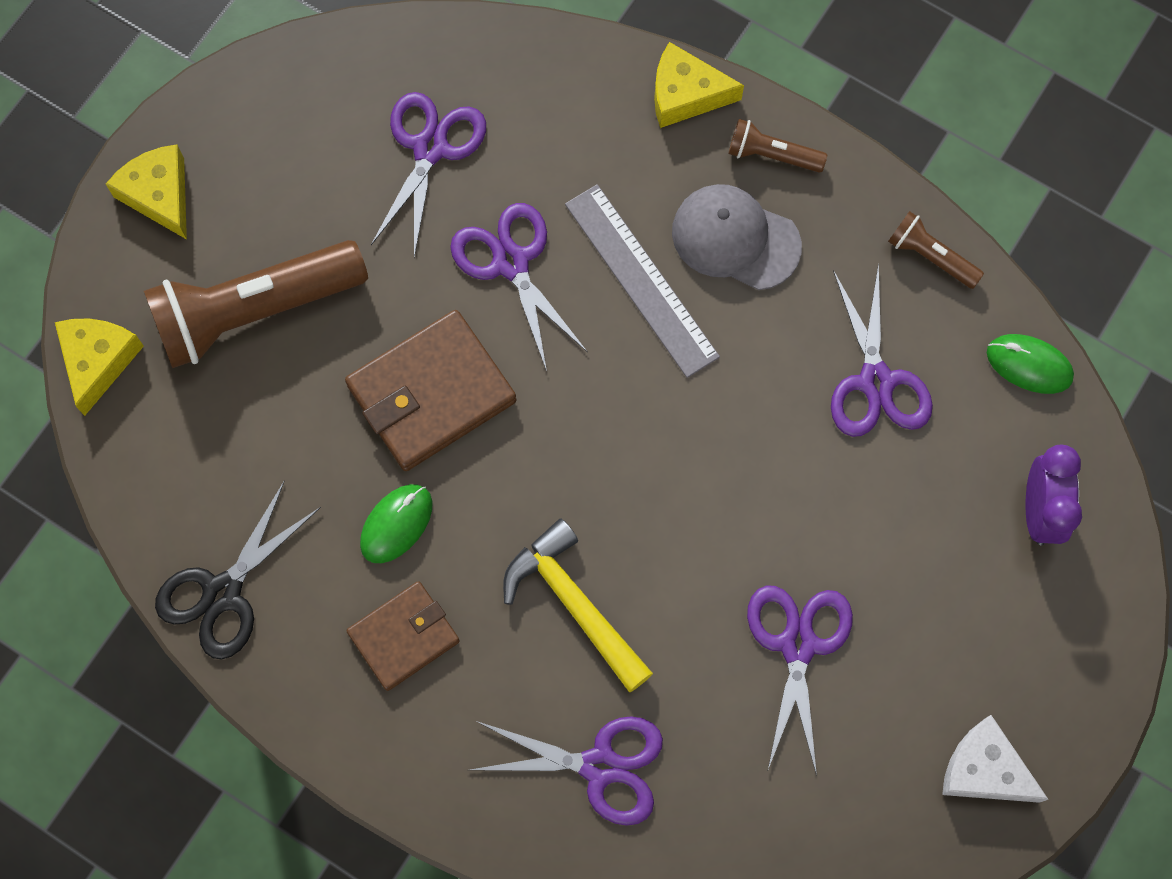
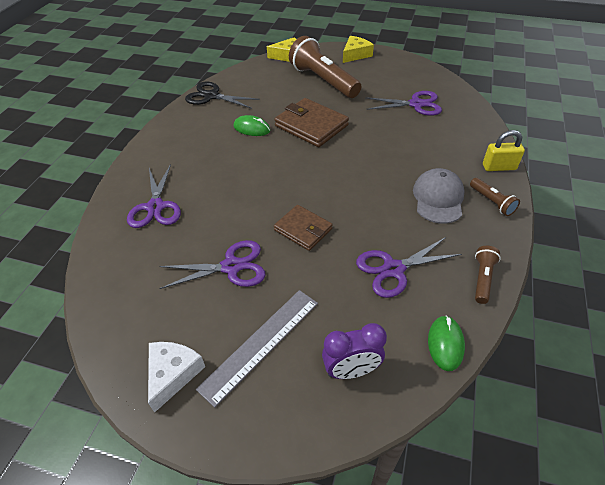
camera: 75 degrees right, 25 degrees down
(404, 637) = (204, 140): brown wallet -> brown wallet (303, 229)
(511, 263) = (380, 134): purple scissors -> none
(574, 604) = (231, 183): yellow hammer -> none
(641, 280) = (397, 172): grey ruler -> grey ruler (260, 344)
(686, 94) = (499, 167): yellow cheese -> yellow padlock
(772, 155) = (492, 202): brown flashlight -> brown flashlight turned 150 degrees clockwise

